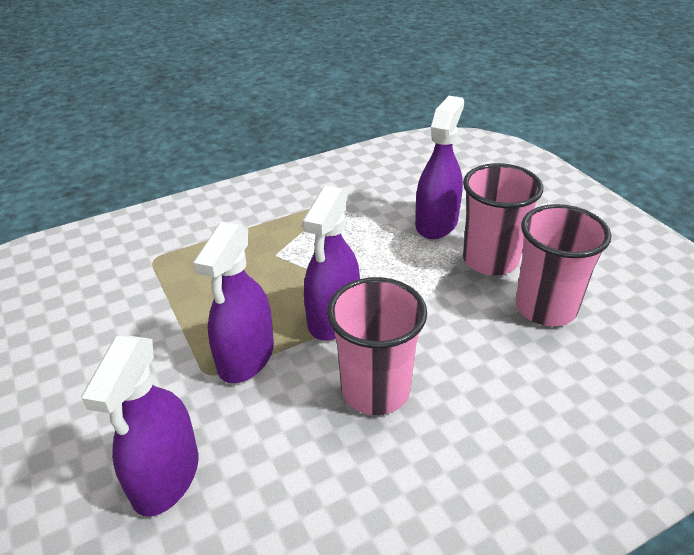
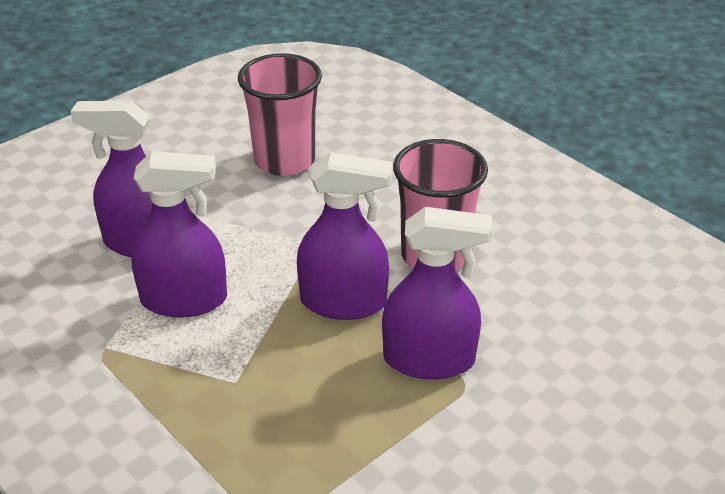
camera: 105 degrees left, 0 degrees up
(166, 476) = (600, 374): purple spray bottle -> purple spray bottle (184, 300)
(490, 260) = (213, 197): pink cup -> none

